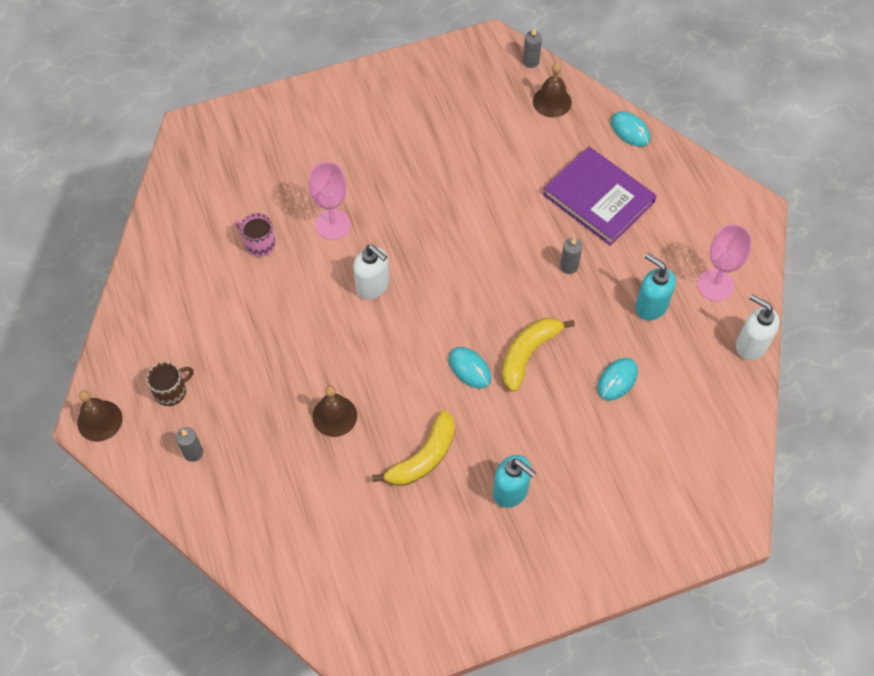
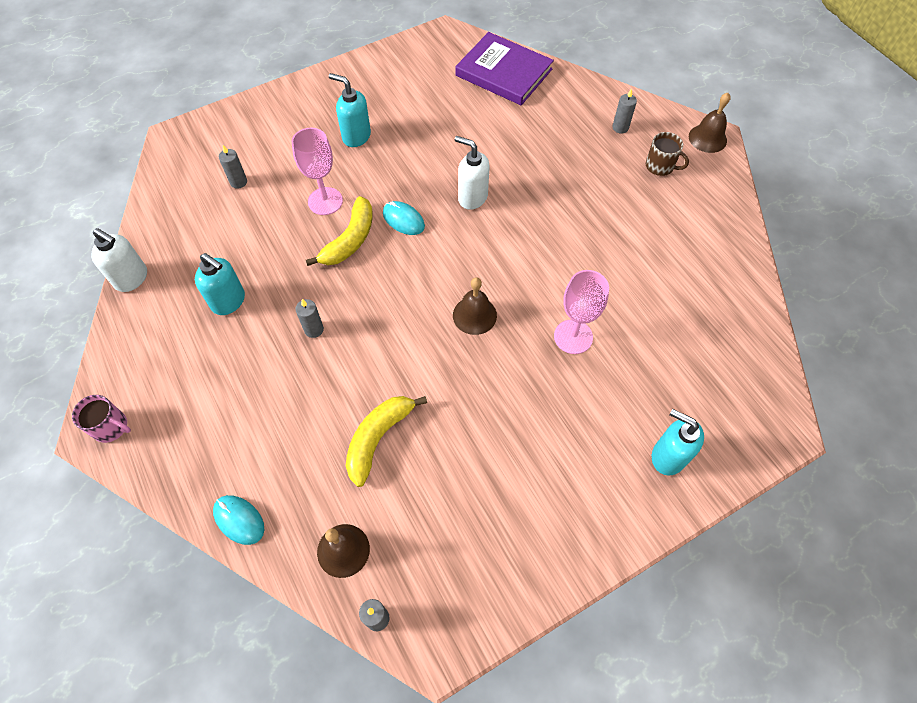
camera: 170 degrees right, 0 degrees up
(171, 391) = (660, 166): brown mug -> brown mug turned 105 degrees counterclockwise
(259, 244) = (641, 304): pink mug -> pink mug (111, 427)
(290, 124) = (667, 456): none -> turquoise soap dispenser
(334, 416) = (514, 168): brown bell -> brown bell (474, 315)
(373, 286) = (512, 279): white soap dispenser -> white soap dispenser (472, 197)
(423, 457) = (431, 149): yellow banana -> yellow banana (378, 438)
(598, 198) = (281, 415): purple book -> purple book (504, 72)
(617, 380) = (265, 229): turquoise mouse -> none
(650, 447) = (238, 182): none -> grey candle
(715, 285) = (158, 333): pink goblet -> pink goblet (325, 201)

